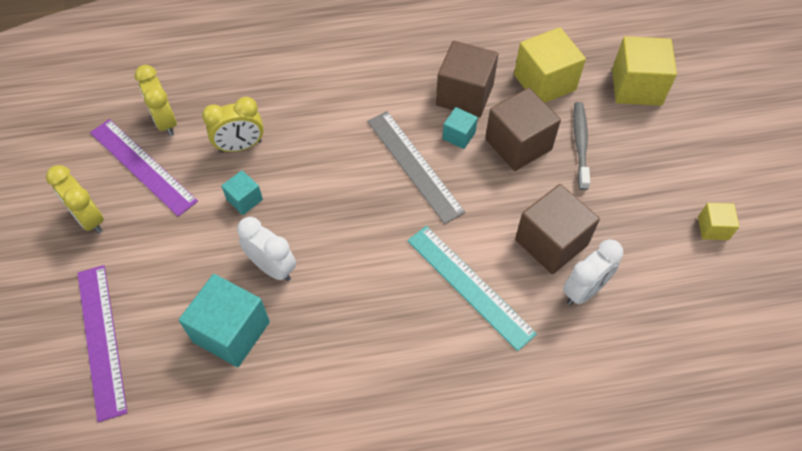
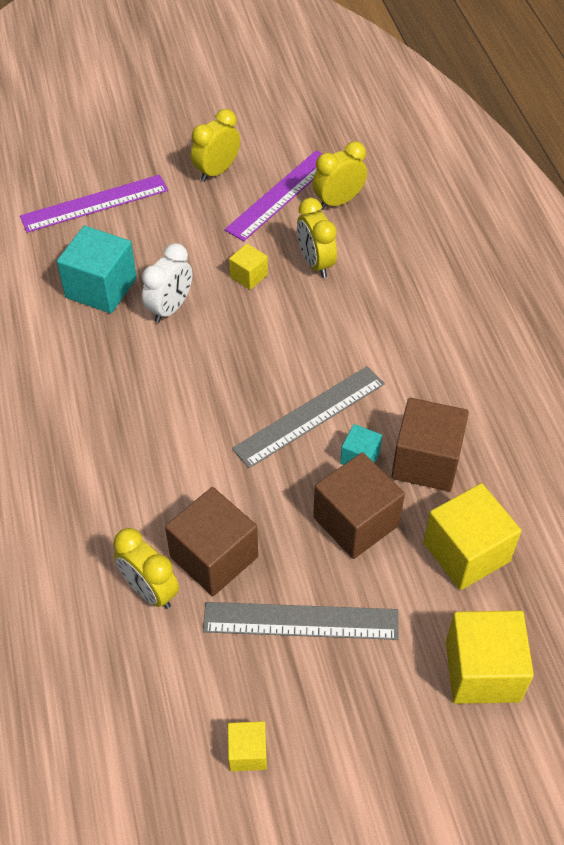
camera: 85 degrees right, 5 degrees down
(244, 199) = (248, 276): turquoise cube -> yellow cube
(469, 286) = (153, 476): turquoise ruler -> none
(580, 144) = (366, 593): grey toothbrush -> none
(584, 290) = (150, 590): white clock -> yellow clock
(605, 187) = (301, 621): none -> grey ruler

